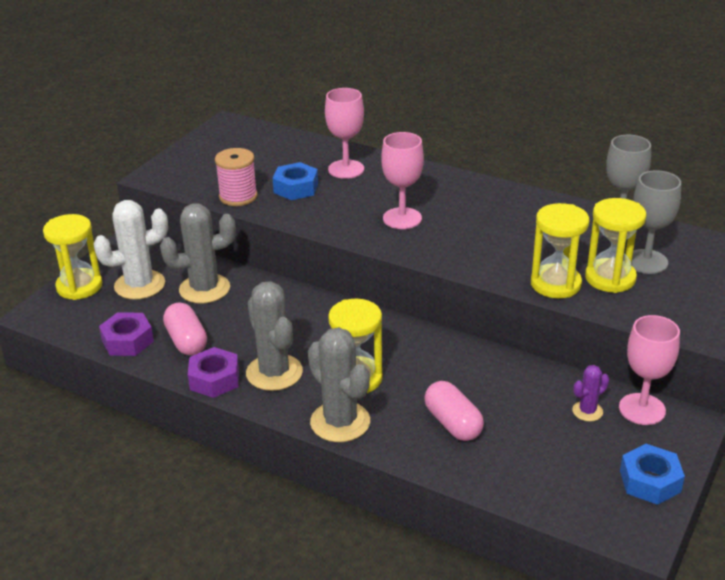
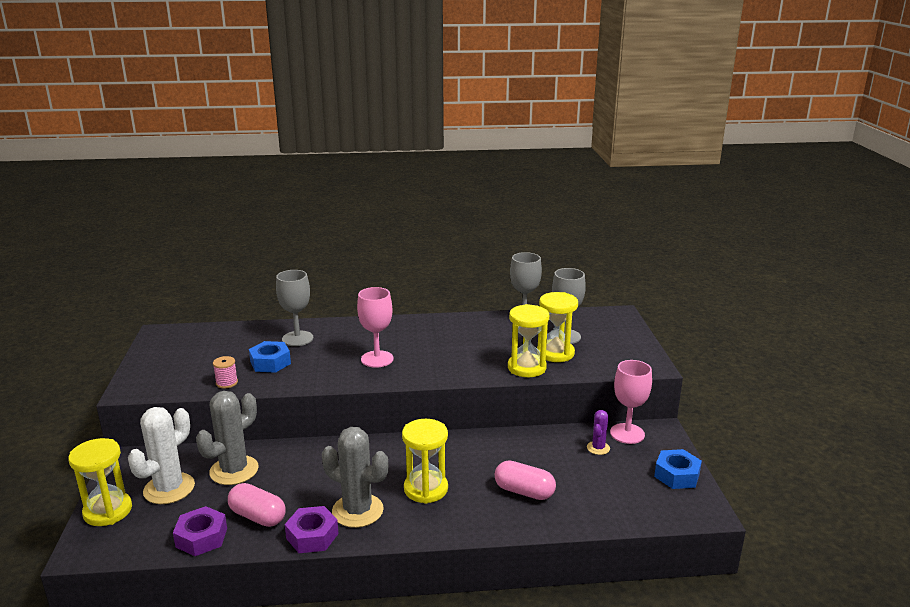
camera: 35 degrees left, 10 degrees down
(238, 196) = (227, 383): pink spool -> pink spool, size x0.61
(340, 422) = (445, 525): grey cactus -> none
(346, 169) = (297, 338): pink goblet -> grey goblet

